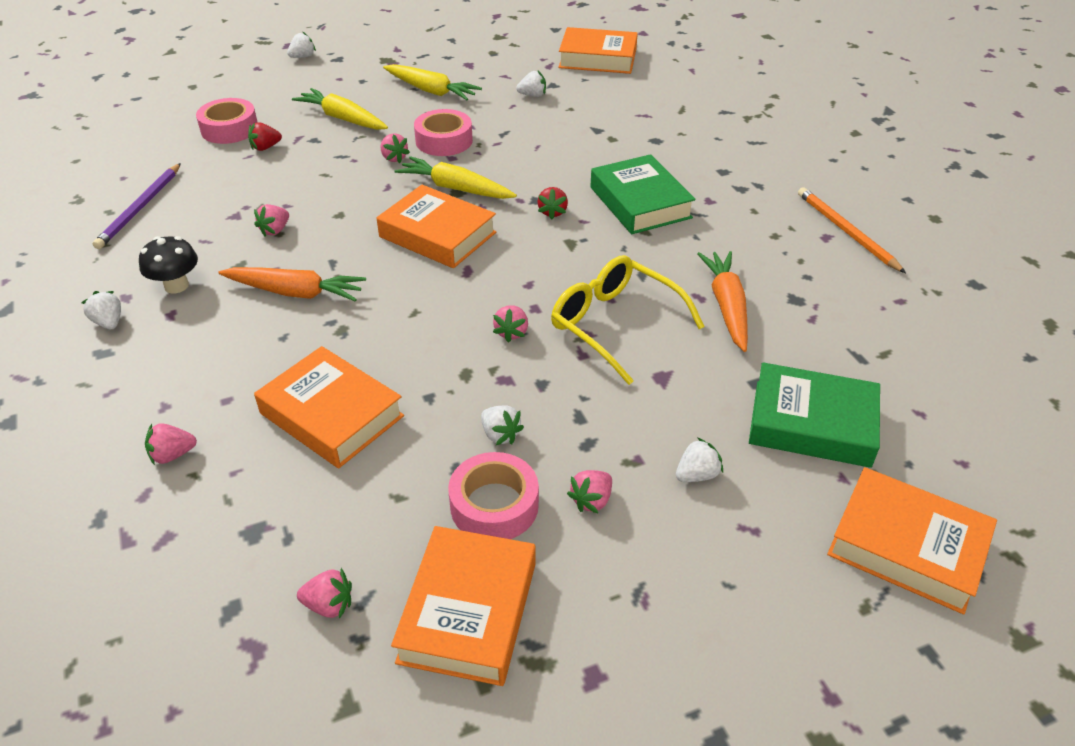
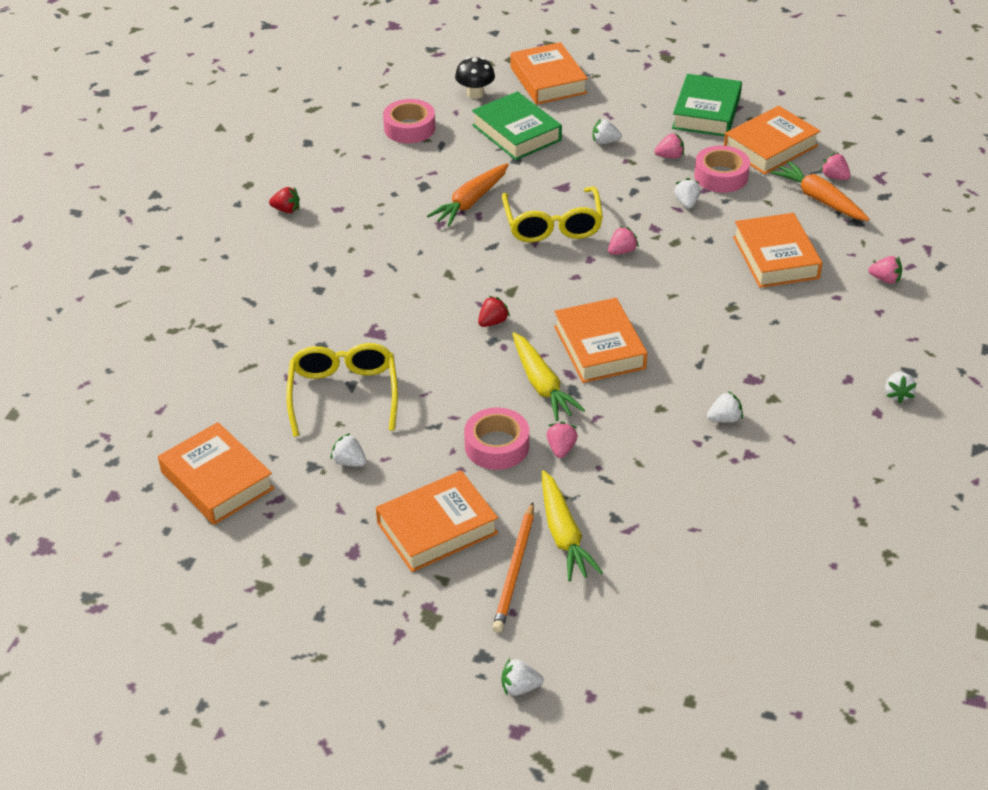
camera: 140 degrees left, 0 degrees up
(140, 208) = (831, 509): purple pencil -> none
(176, 286) = (833, 403): black mushroom -> black mushroom (475, 94)
(229, 129) = (690, 585): pink tape -> pink tape (409, 128)
(265, 147) = (670, 532): red strawberry -> red strawberry (286, 210)
(275, 230) = (724, 419): pink strawberry -> white strawberry
(295, 292) = (744, 351): orange carrot -> orange carrot (819, 199)
(431, 91) = (437, 528): yellow carrot -> orange book
(592, 122) = (343, 395): none -> yellow glasses
(640, 202) = (419, 296): green book -> green book (706, 112)
(846, 231) = (319, 205): orange pencil -> orange pencil (515, 570)

